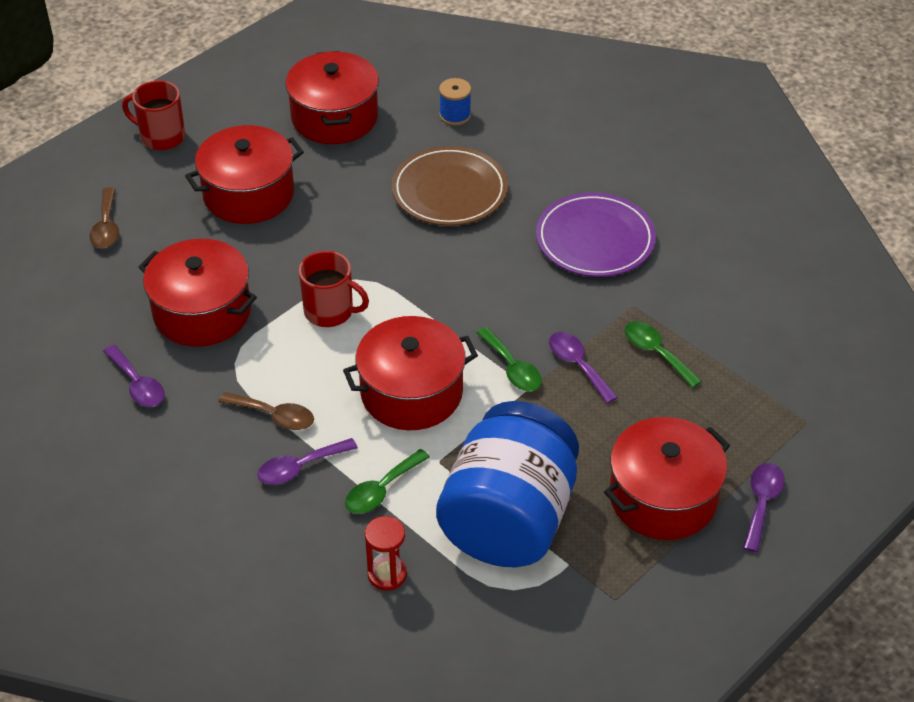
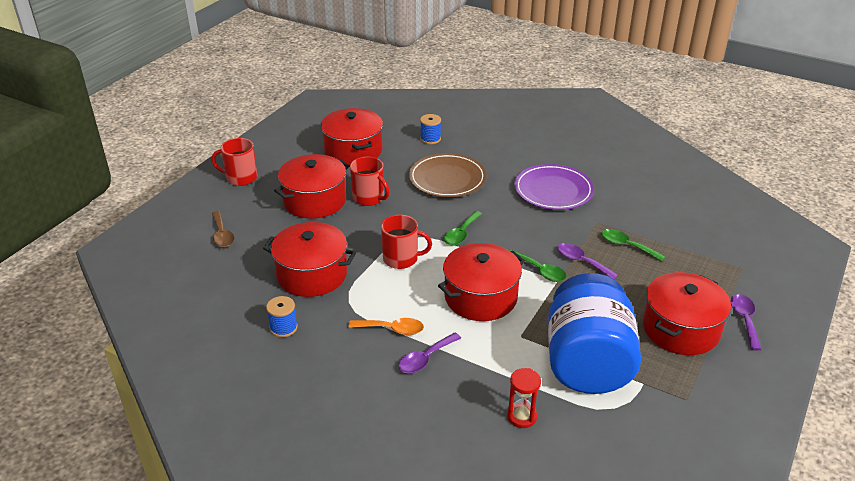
camera: 15 degrees left, 10 degrees down
(137, 384) = (283, 328): purple spoon -> blue spool
(274, 416) = (392, 329): brown spoon -> orange spoon
(325, 203) = (369, 198): none -> red mug
(381, 490) = (490, 362): green spoon -> green spoon (461, 234)

